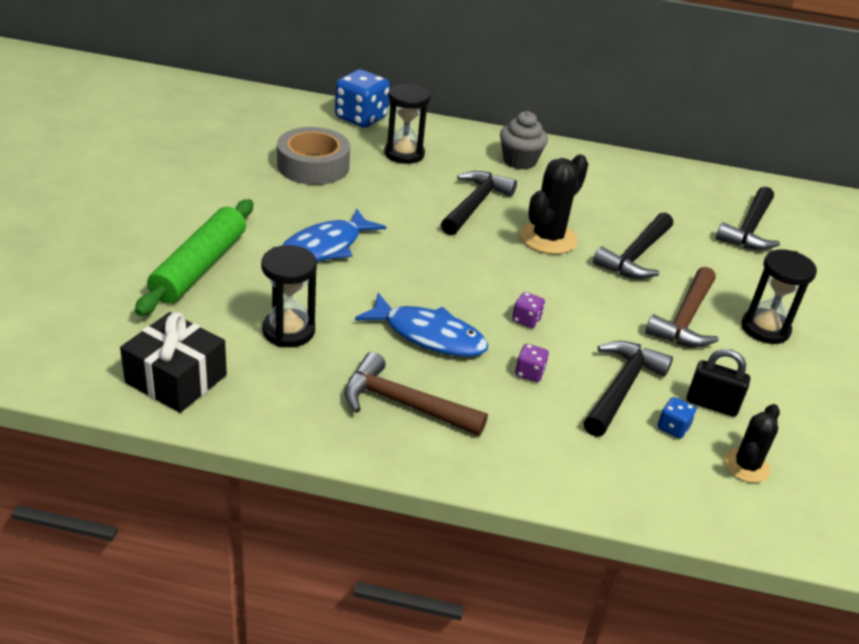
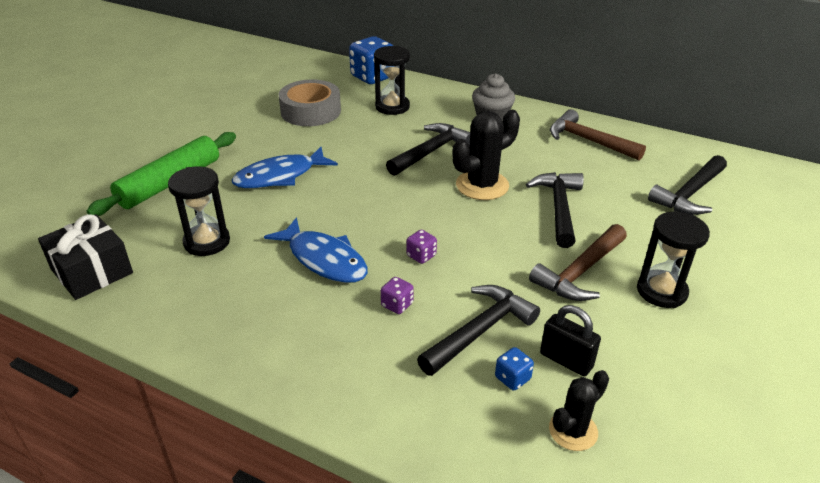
camera: 20 degrees right, 0 degrees up
(404, 404) = (265, 318): brown hammer -> brown hammer (589, 141)
(635, 255) = (559, 208): black hammer -> black hammer turned 135 degrees clockwise

